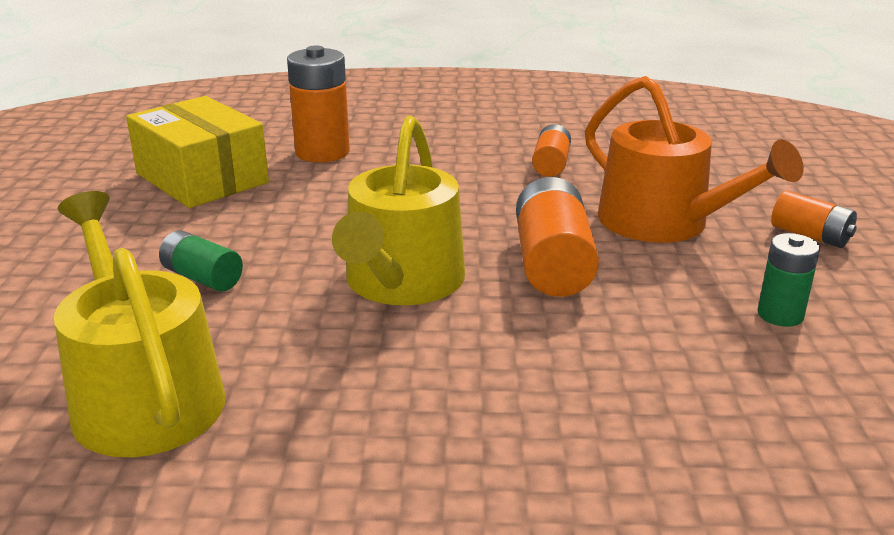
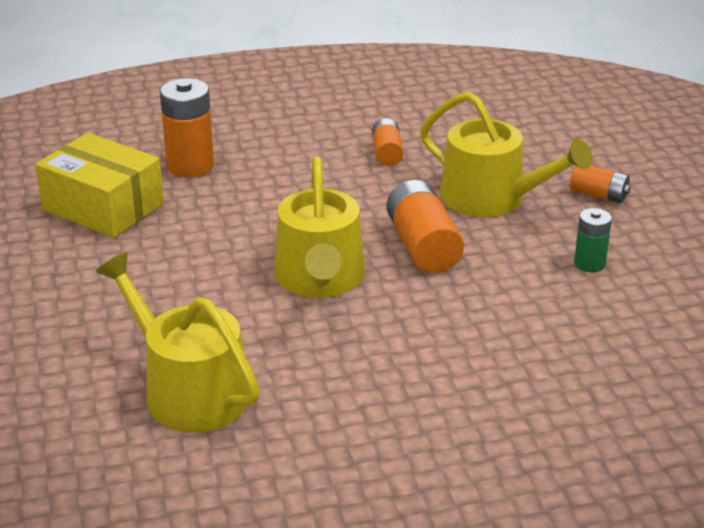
camera: 15 degrees left, 5 degrees up
(202, 278) = (168, 298): green battery -> none
(664, 223) = (492, 199): orange watering can -> yellow watering can

